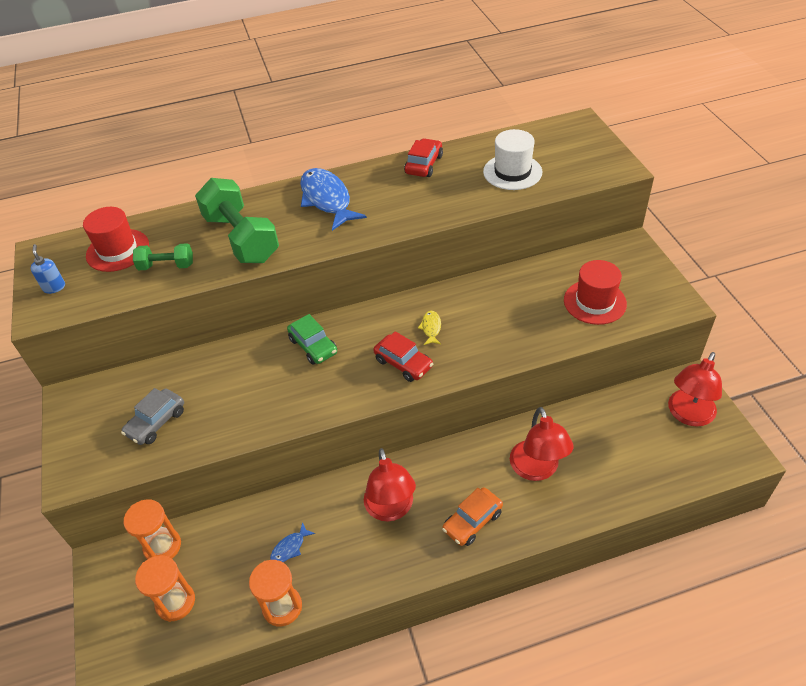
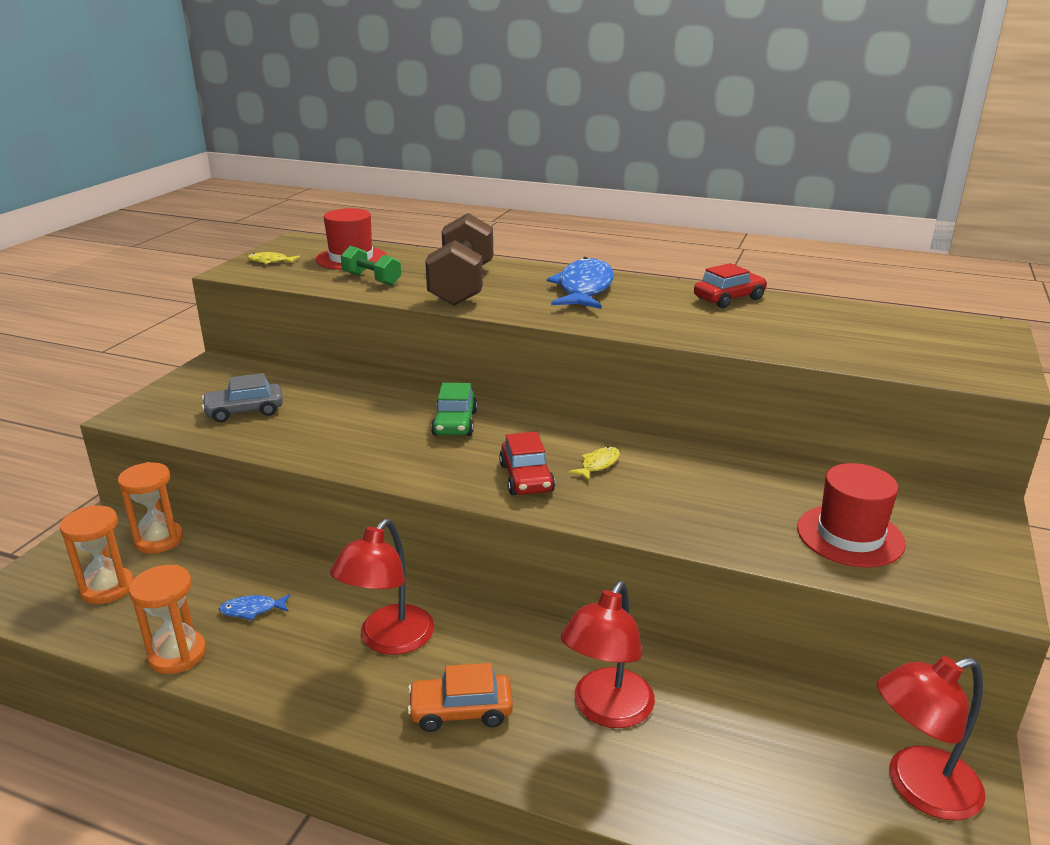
camera: 35 degrees right, 20 degrees down
(54, 287) = (270, 261): blue soap dispenser -> yellow fish
(241, 238) = (462, 285): green dumbbell -> brown dumbbell
(512, 172) = (834, 336): white hat -> none

